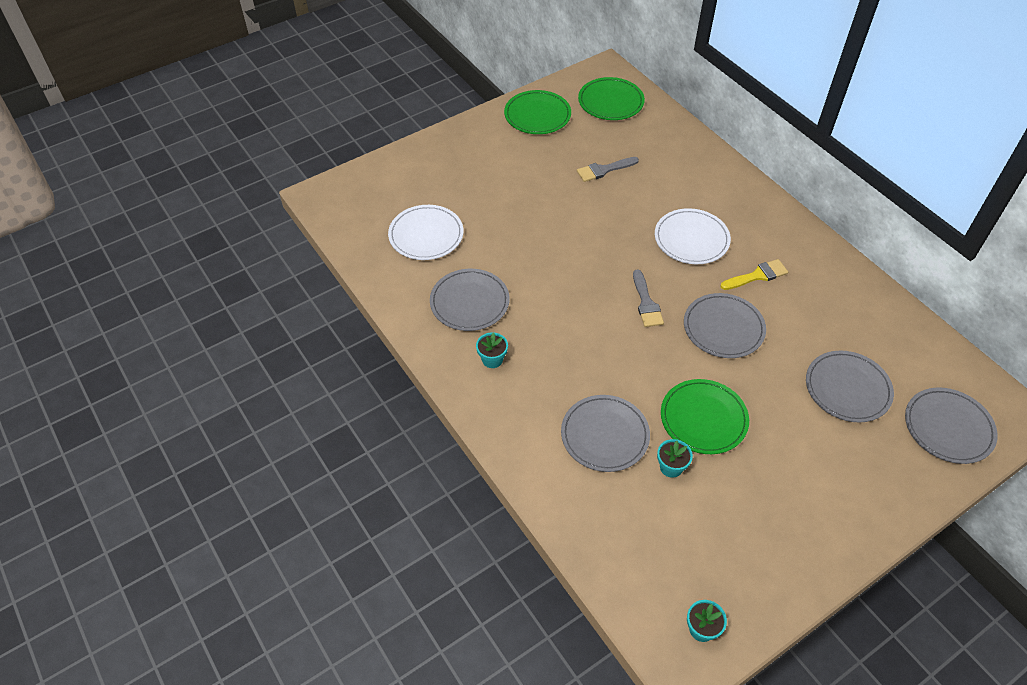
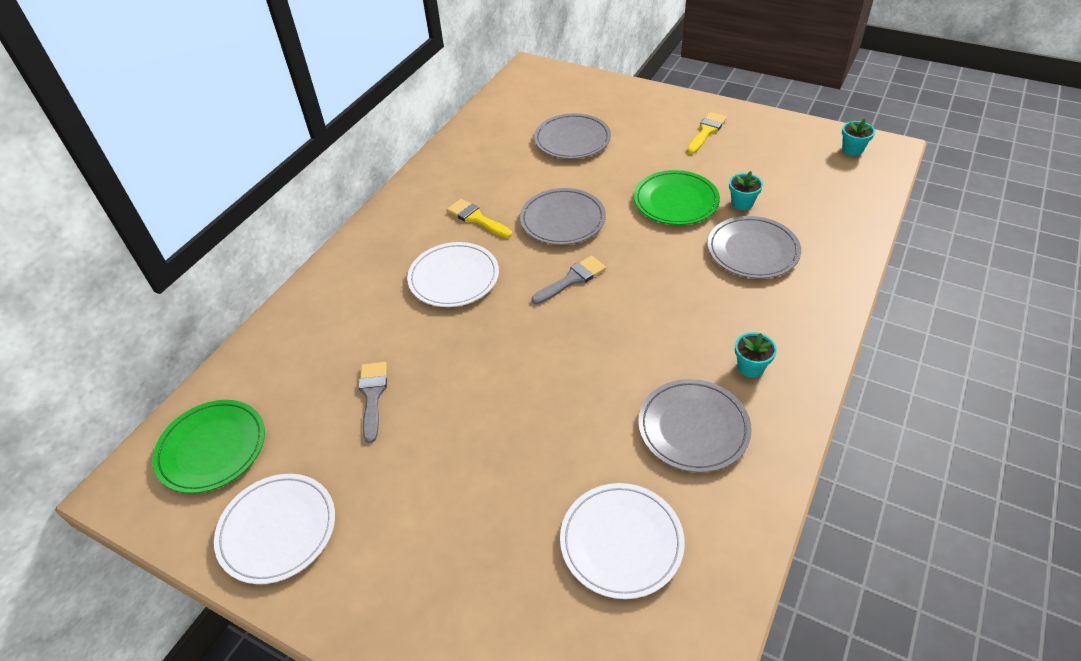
camera: 115 degrees left, 5 degrees down
(537, 115) = (277, 530): green plate -> white plate
(604, 170) = (372, 396): grey brush -> grey brush turned 135 degrees counterclockwise
(806, 510) = (706, 131): none -> yellow brush
(948, 427) = (568, 92): grey plate -> none

